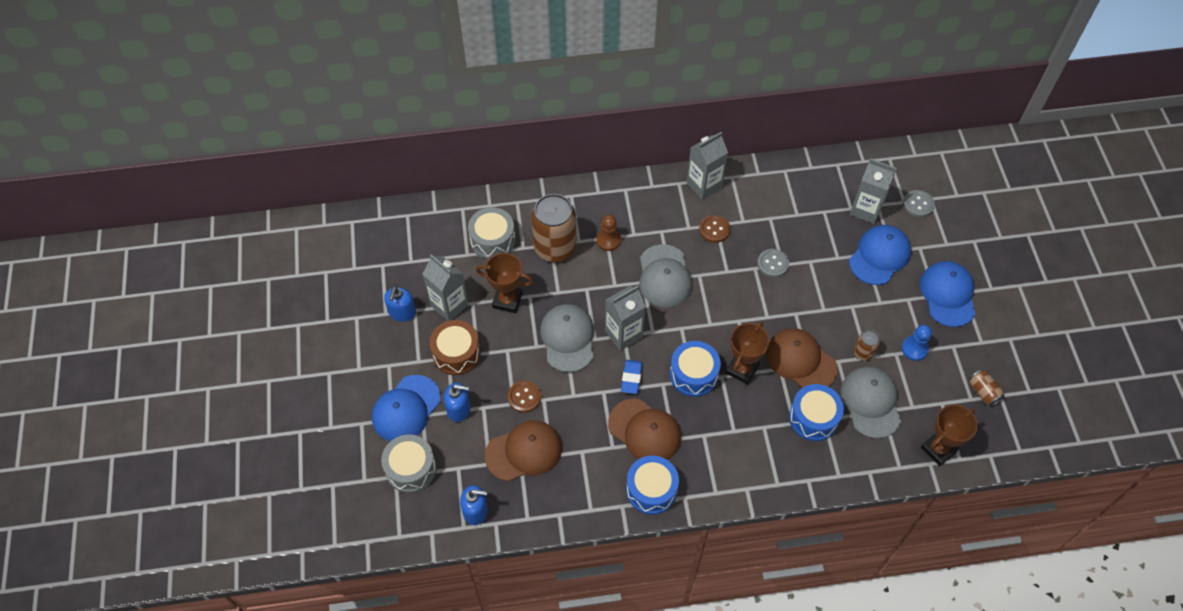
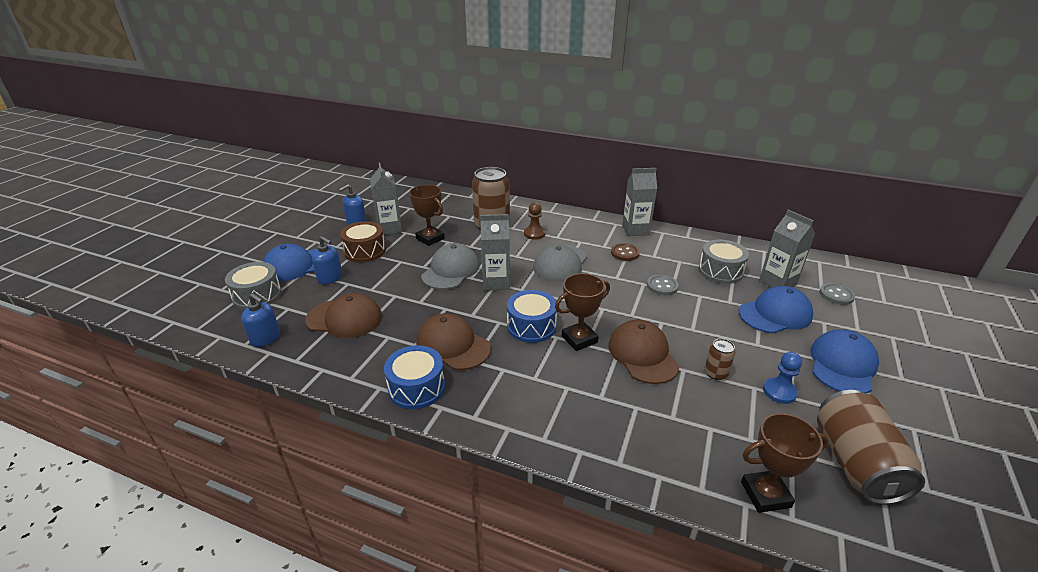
camera: 30 degrees right, 25 degrees down
(492, 240) = (453, 210): grey drum -> grey drum (720, 271)
(524, 397) = (382, 289): brown button -> none
(631, 378) = (476, 309): blue eraser -> none
(644, 431) = (453, 345): brown cap -> brown cap turned 150 degrees clockwise
(813, 418) = (625, 402): blue drum -> none
(871, 402) = (700, 415): grey cap -> none
(983, 392) = (855, 463): brown can -> brown can, size x2.18

